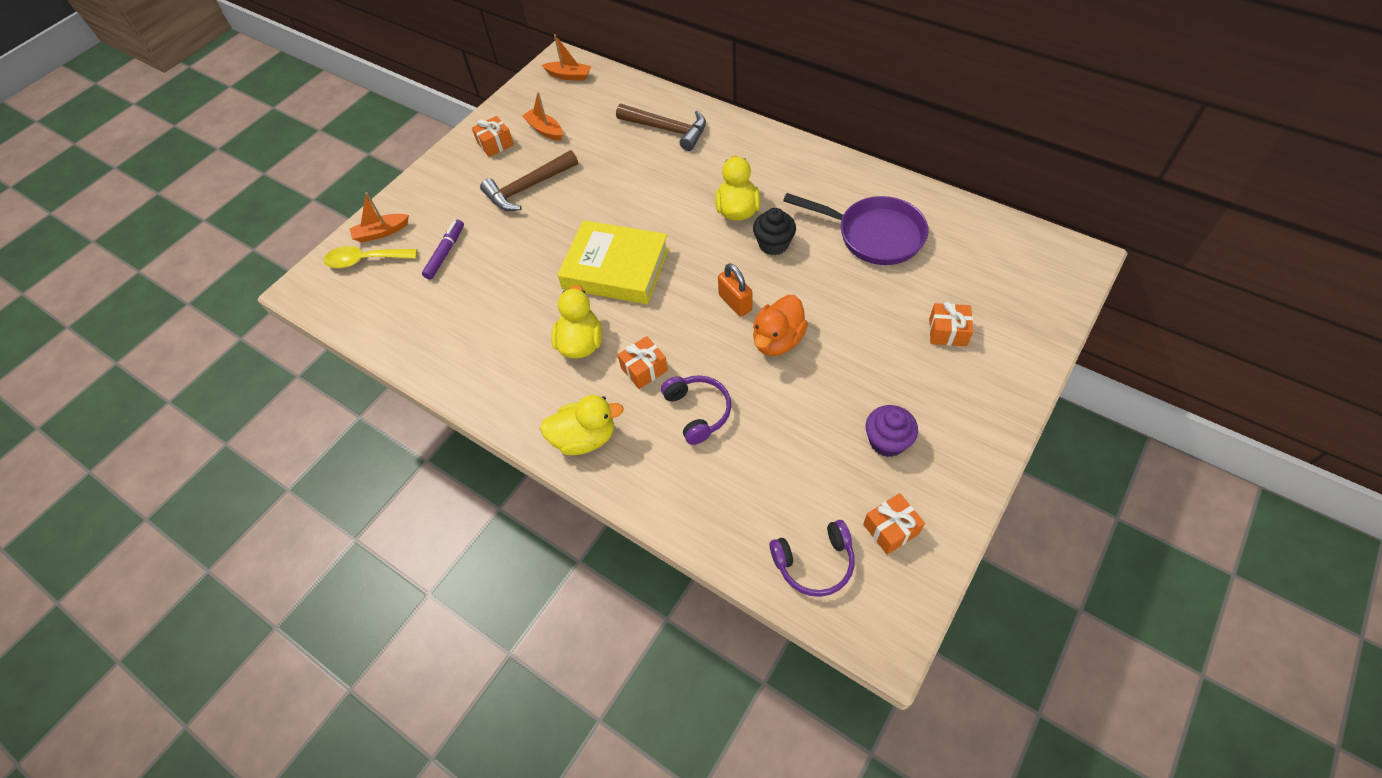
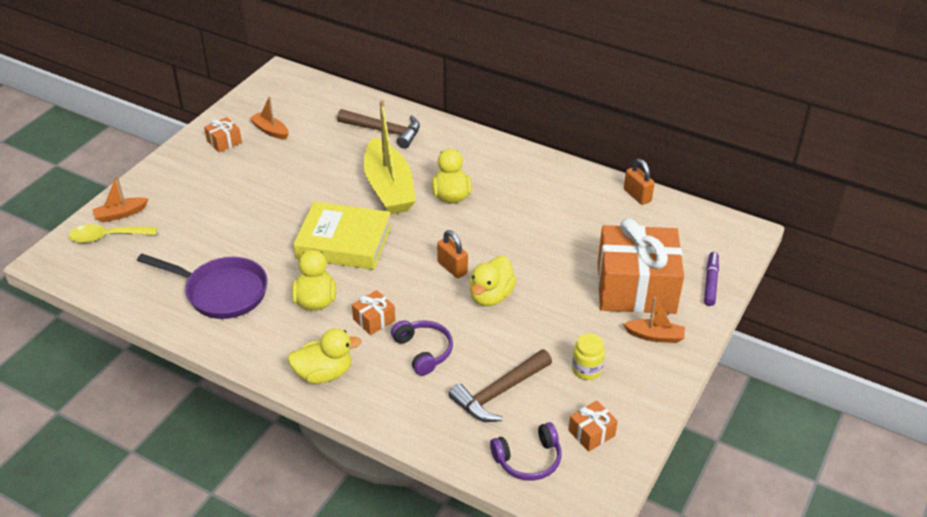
camera: 10 degrees left, 15 degrees down
(445, 253) = (184, 230): purple marker -> purple marker (710, 282)
(528, 188) = (258, 178): brown hammer -> brown hammer (499, 392)
(569, 76) = (290, 86): orange boat -> orange boat (655, 336)
(668, 200) = (389, 188): none -> yellow boat
(773, 244) = (484, 222): black cupcake -> none
(777, 340) = (491, 296): orange duck -> yellow duck
(873, 235) = (571, 215): purple pan -> purple pan (221, 292)
(887, 441) = (587, 370): purple cupcake -> yellow jar
(947, 332) = (636, 288): orange gift -> orange gift, size x2.46
(951, 210) = (637, 195): none -> orange padlock

